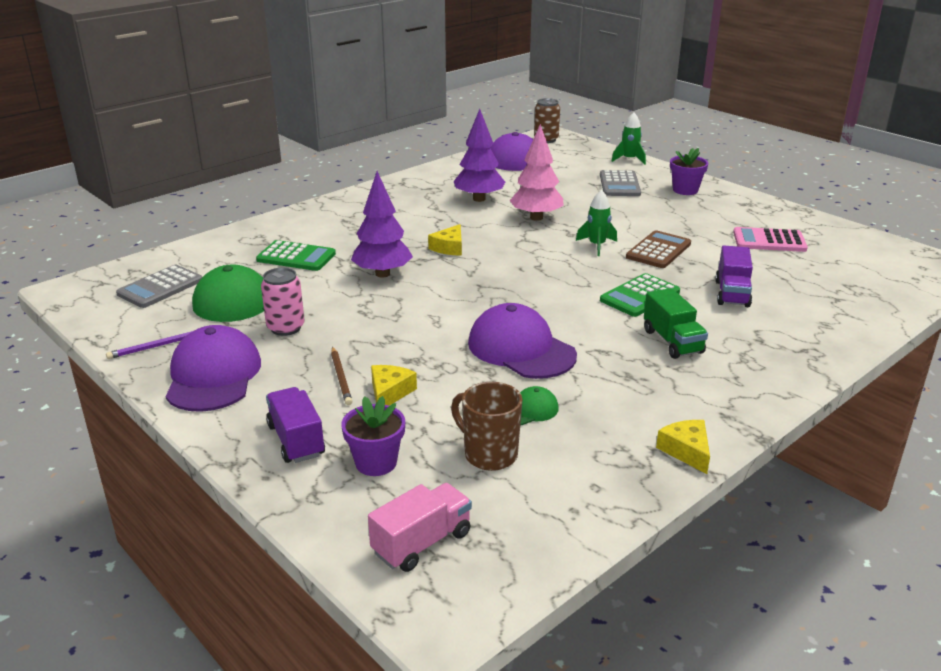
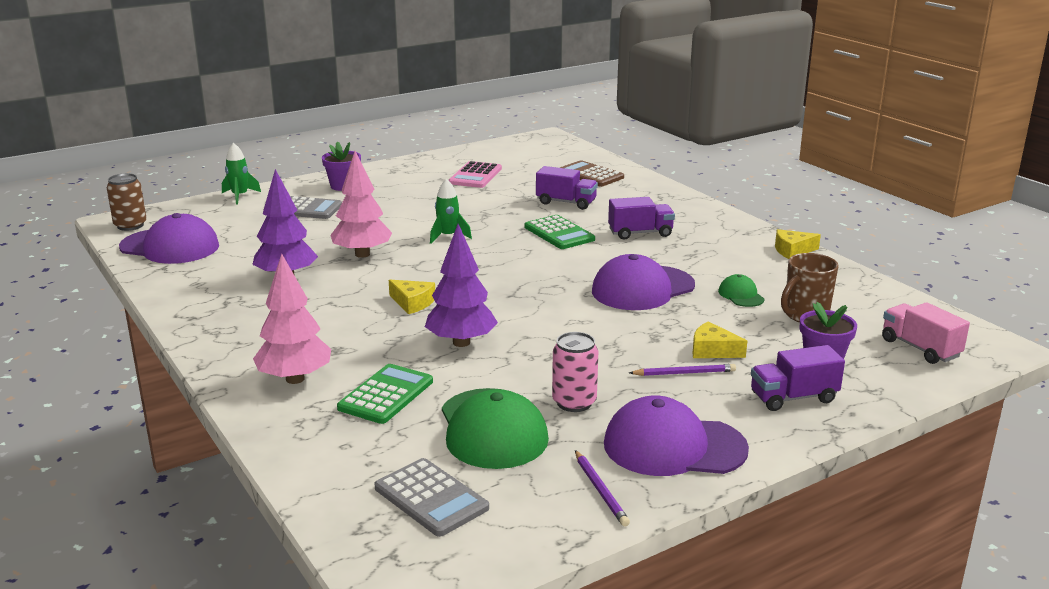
camera: 80 degrees left, 5 degrees down
(317, 226) = (295, 379): none -> pink tree
(341, 378) = (684, 373): brown pencil -> purple pencil
(658, 250) = (472, 215): brown calculator -> brown calculator (590, 175)
(672, 341) = (640, 233): green truck -> purple truck

